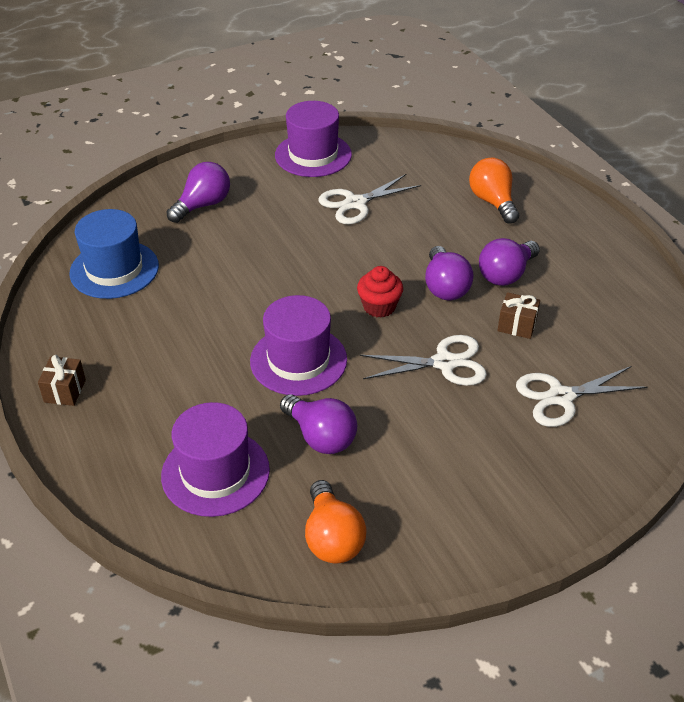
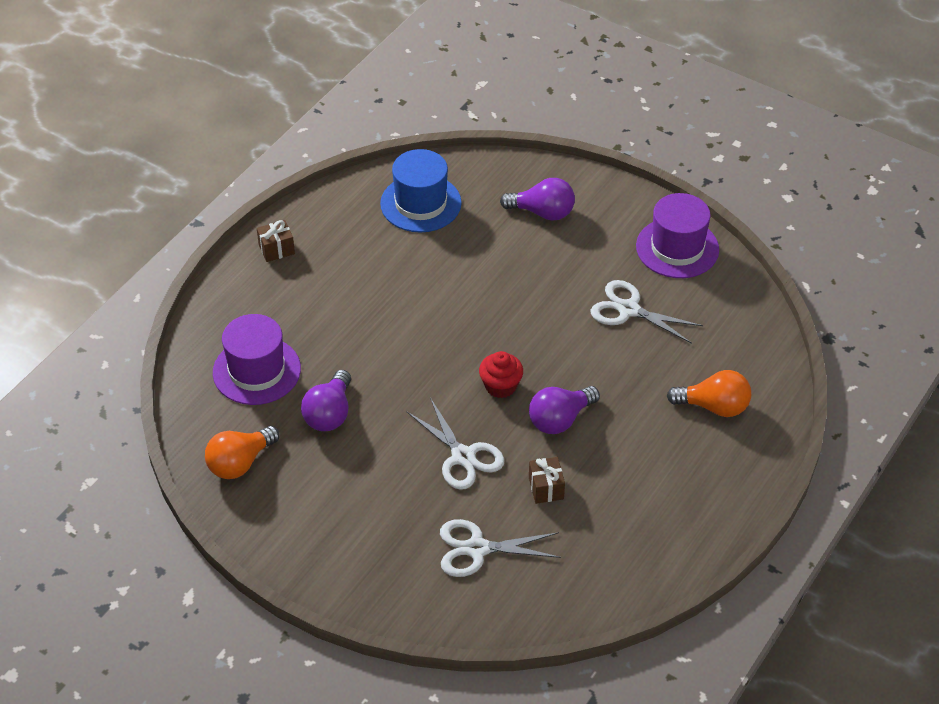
camera: 60 degrees right, 5 degrees up
(298, 360) = (400, 363): purple hat -> none
(493, 202) = (714, 406): orange light bulb -> orange light bulb turned 60 degrees clockwise
(506, 274) = (610, 456): purple light bulb -> none
(560, 397) = (477, 549): white scissors -> white scissors turned 45 degrees counterclockwise

